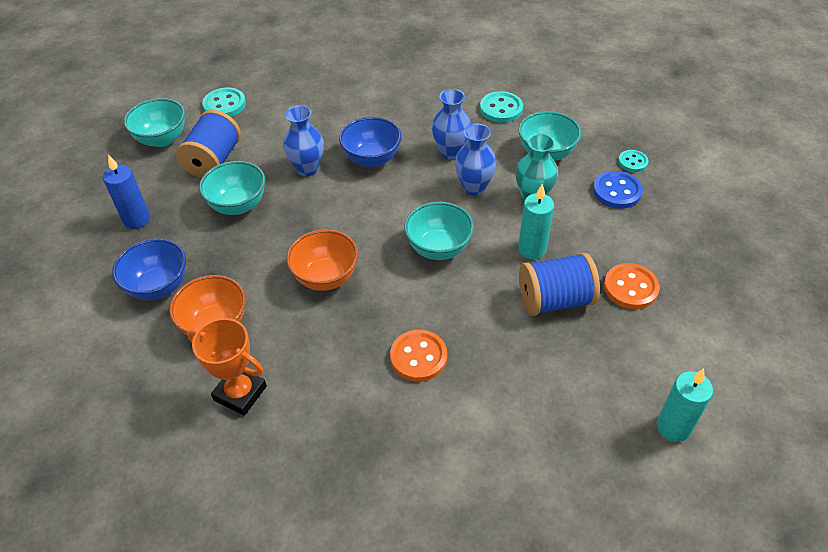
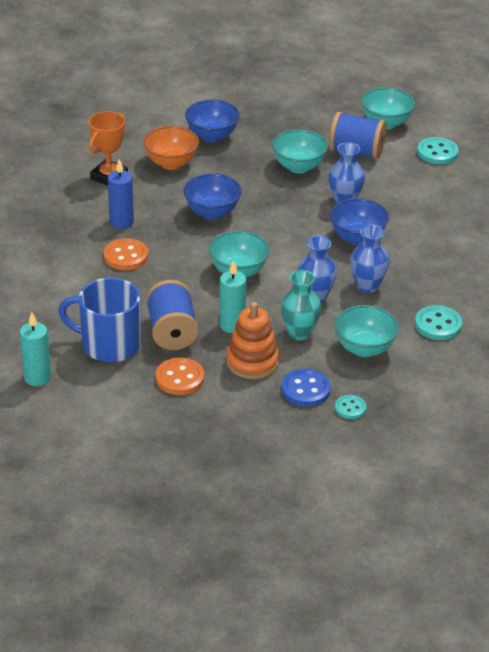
camera: 90 degrees right, 10 degrees down
(137, 220) = (285, 120): blue candle -> blue candle (121, 222)
(326, 277) = (212, 212): orange bowl -> blue bowl
(587, 231) = (252, 362): none -> orange stacking toy
(592, 358) = (109, 345): none -> blue mug

